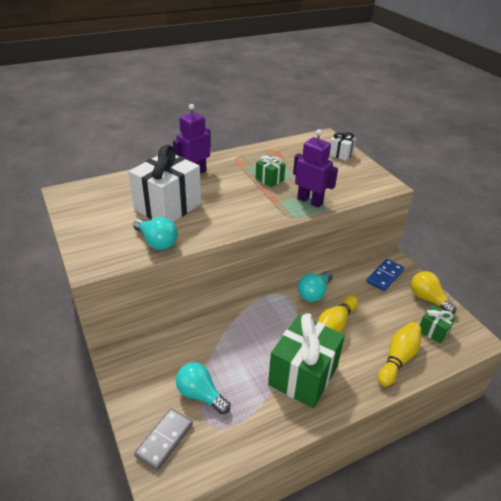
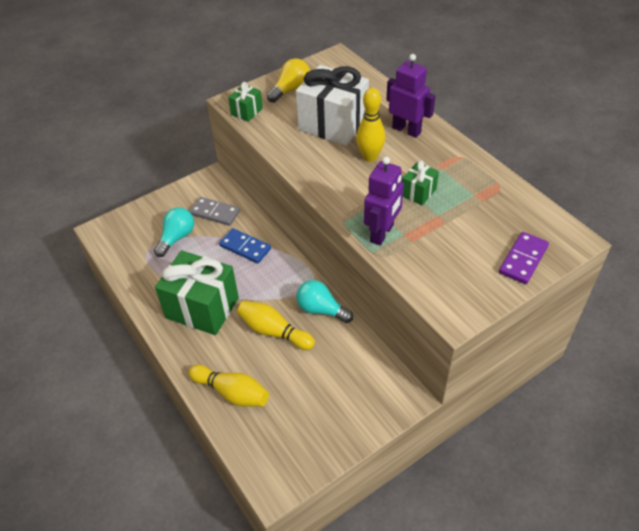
camera: 85 degrees right, 10 degrees up
(157, 242) = (273, 130): turquoise light bulb -> none
(164, 440) = (134, 225): grey domino -> grey domino (215, 213)
(220, 194) = (370, 157): none -> yellow bowling pin
(340, 154) = (523, 259): white gift -> purple domino
(385, 276) = (371, 385): blue domino -> blue domino (245, 247)
(427, 299) = (338, 434): yellow light bulb -> yellow light bulb (291, 90)
(433, 331) = (280, 434): green gift -> green gift (247, 111)

